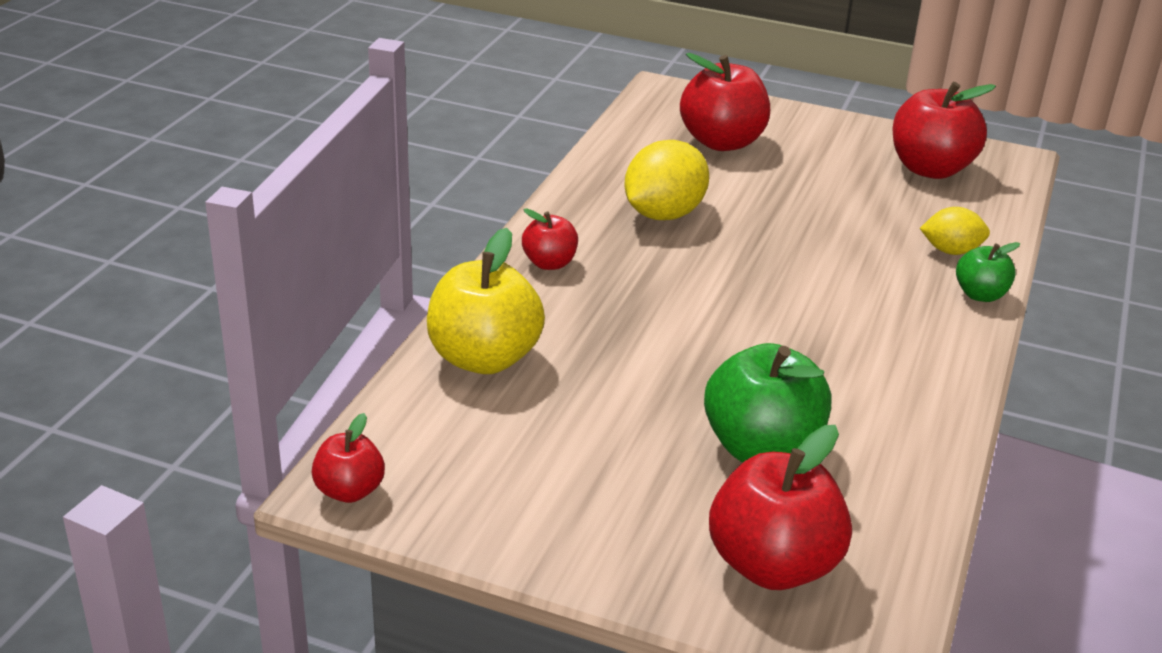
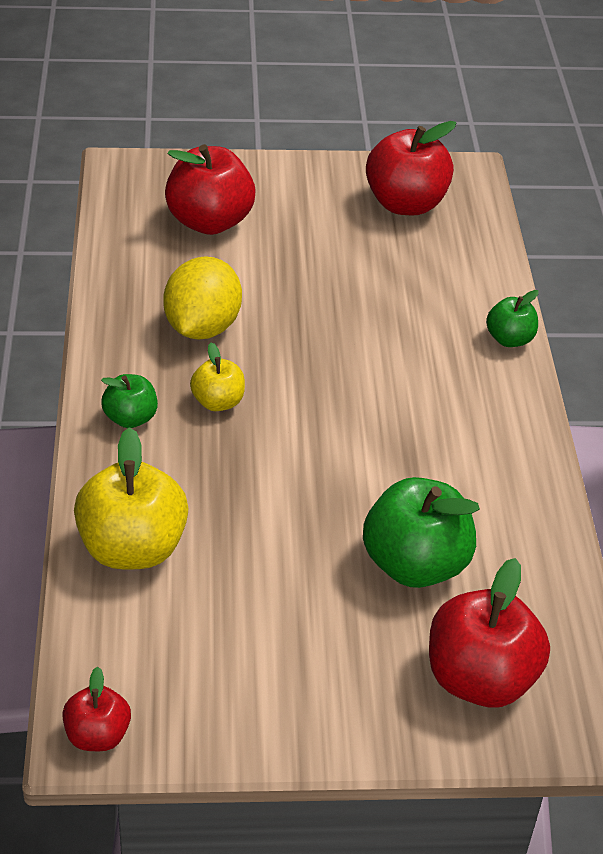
camera: 25 degrees left, 10 degrees up
(549, 263) = (130, 418): red apple -> green apple
(641, 271) = (218, 402): none -> yellow apple
(951, 251) = (465, 296): yellow lemon -> none

